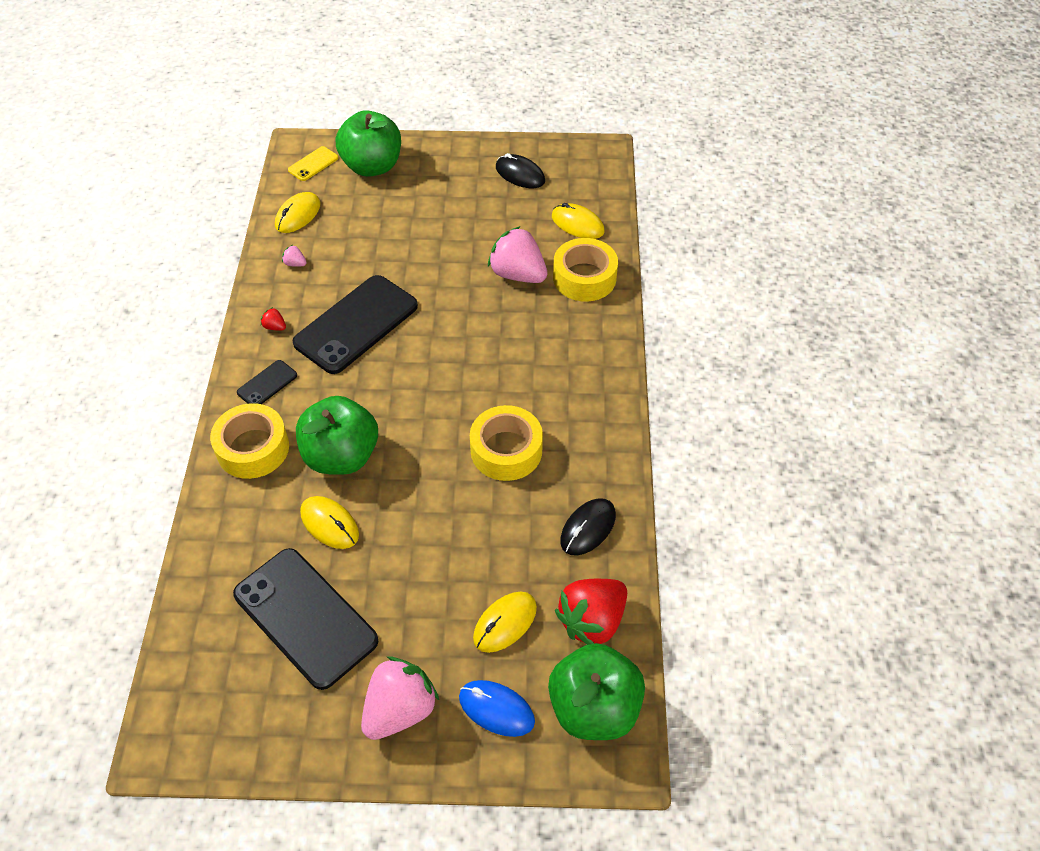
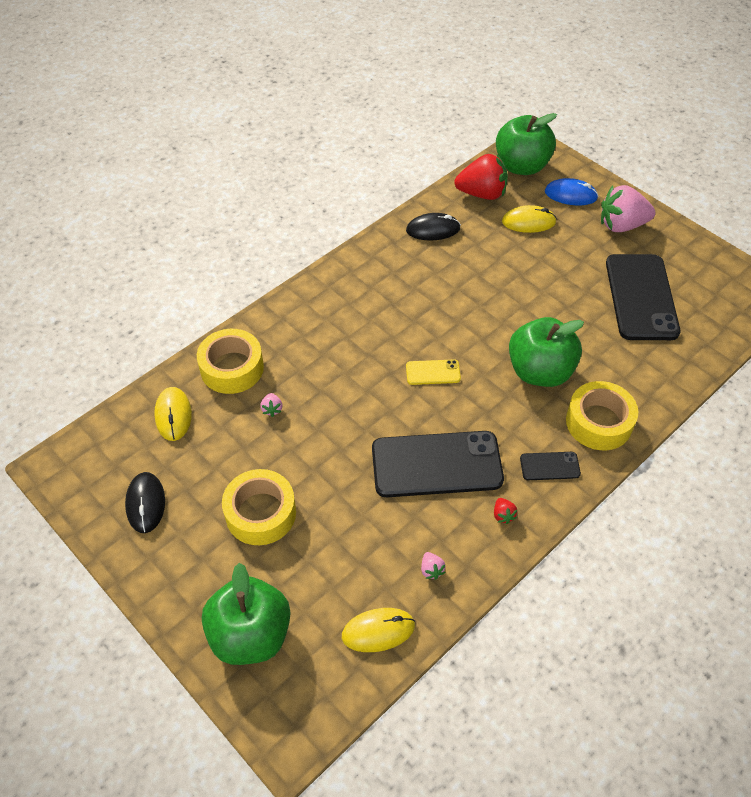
camera: 135 degrees left, 0 degrees up
(313, 164) = (300, 694): yellow phone -> yellow phone (433, 372)
(329, 524) = (584, 336): yellow mouse -> none
(496, 709) = (570, 195): blue mouse -> blue mouse turned 60 degrees counterclockwise
(506, 450) = (430, 298): yellow tape -> yellow tape (260, 513)
(518, 274) = (272, 409): pink strawberry -> pink strawberry, size x0.41

